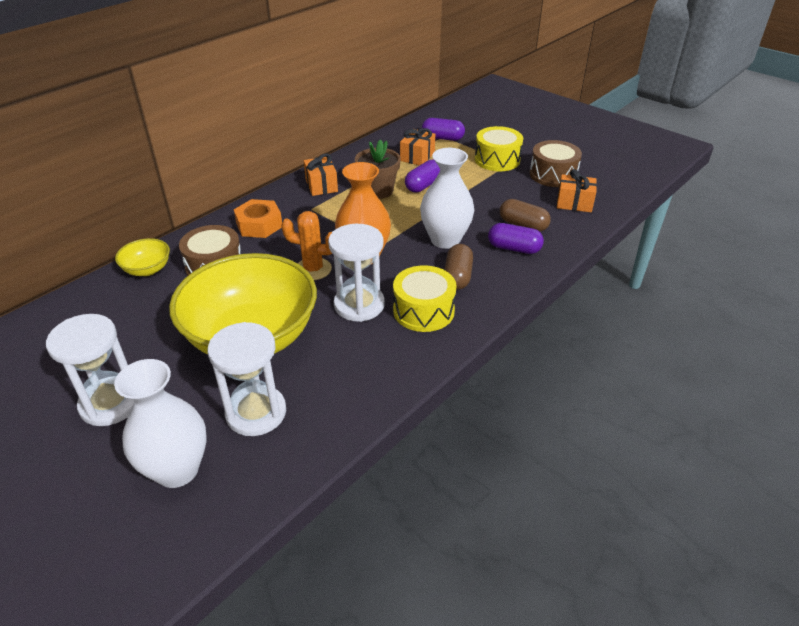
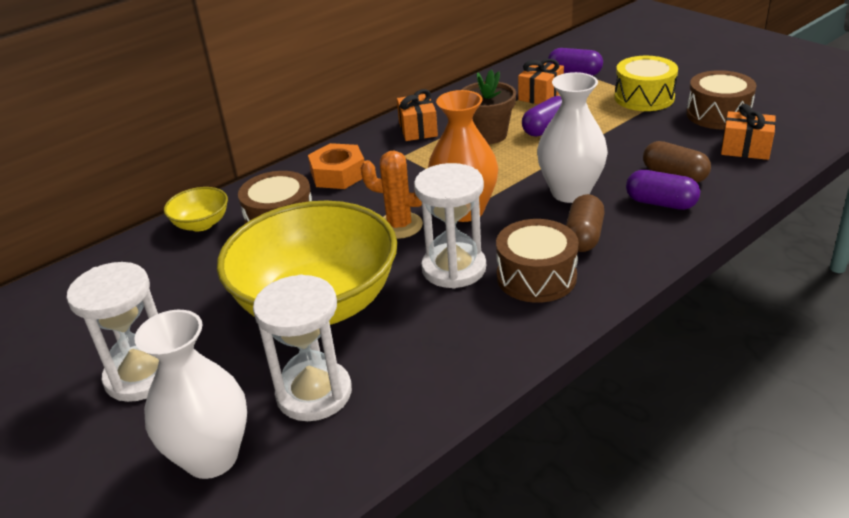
camera: 10 degrees right, 5 degrees down
(423, 311) = (536, 277): yellow drum -> brown drum

